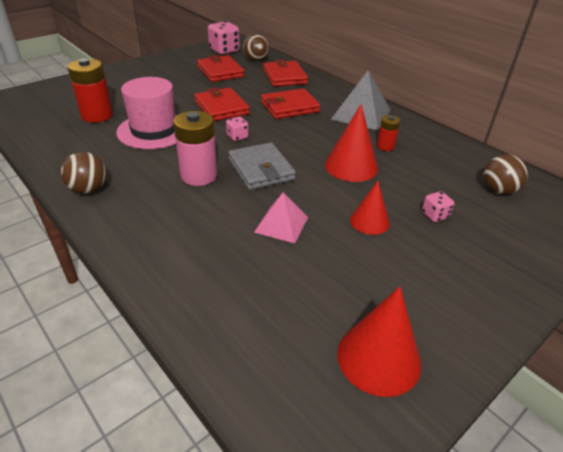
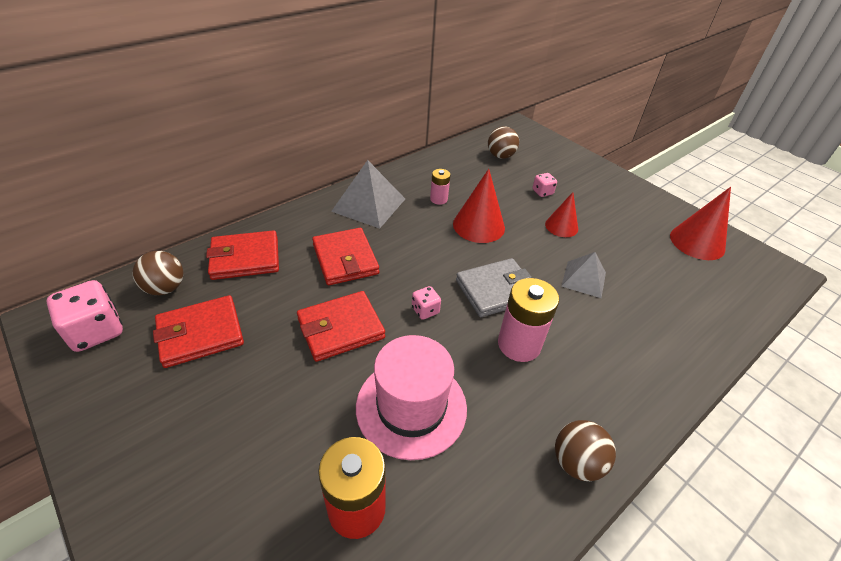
camera: 90 degrees left, 5 degrees up
(281, 224) = (583, 279): pink pyramid -> grey pyramid
(385, 146) = (438, 199): red battery -> pink battery

